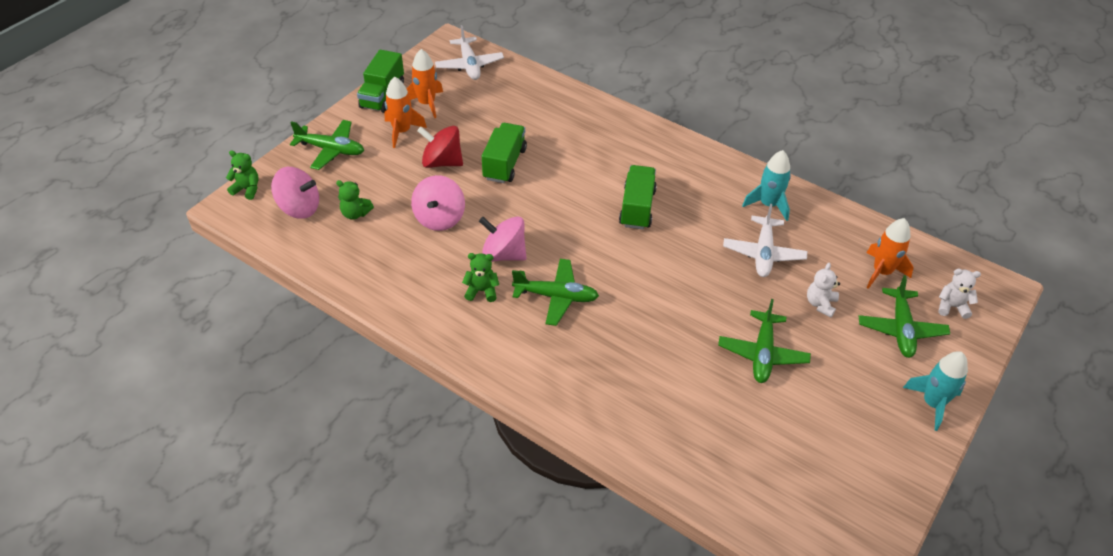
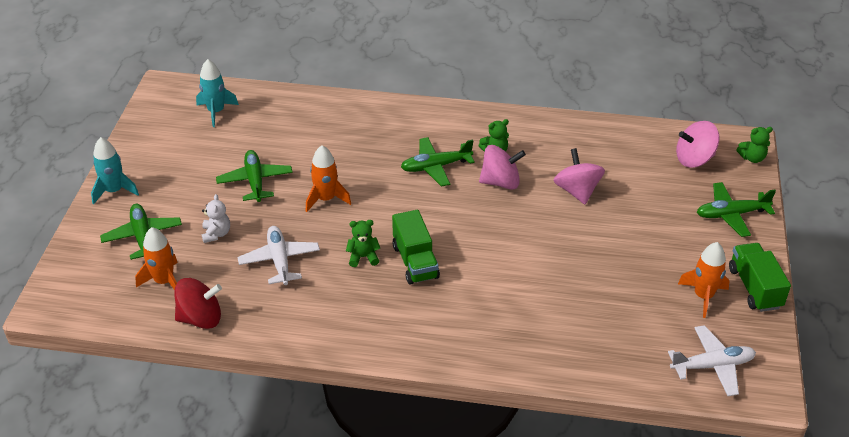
camera: 155 degrees right, 5 degrees down
(355, 213) = (646, 171): green teddy bear -> green teddy bear (363, 257)
(402, 131) = (692, 256): orange rocket -> orange rocket (326, 199)
(442, 162) = (624, 240): red spinning top -> red spinning top (200, 318)
(469, 65) = (712, 366): white plane -> white plane turned 120 degrees clockwise
(504, 164) = (567, 260): green truck -> none
(768, 205) = (290, 312): turquoise rocket -> turquoise rocket (216, 112)
(952, 307) = (96, 271): white teddy bear -> none

